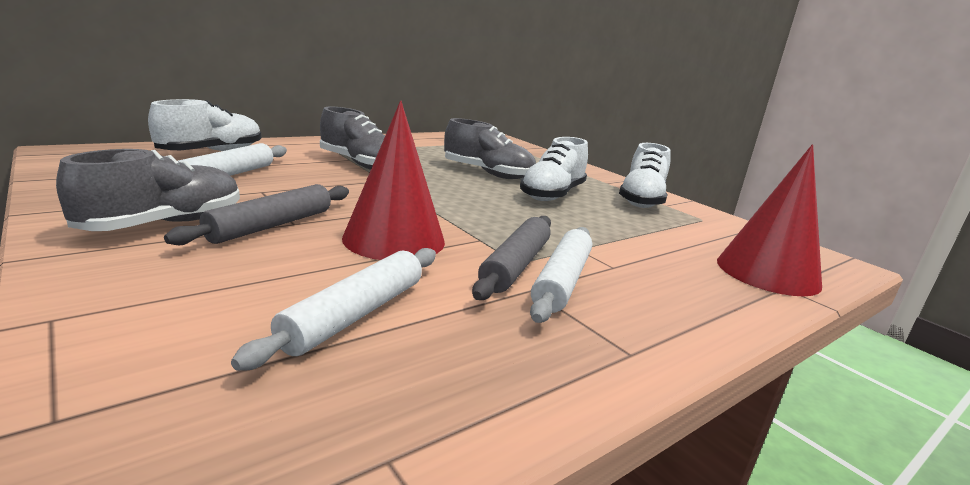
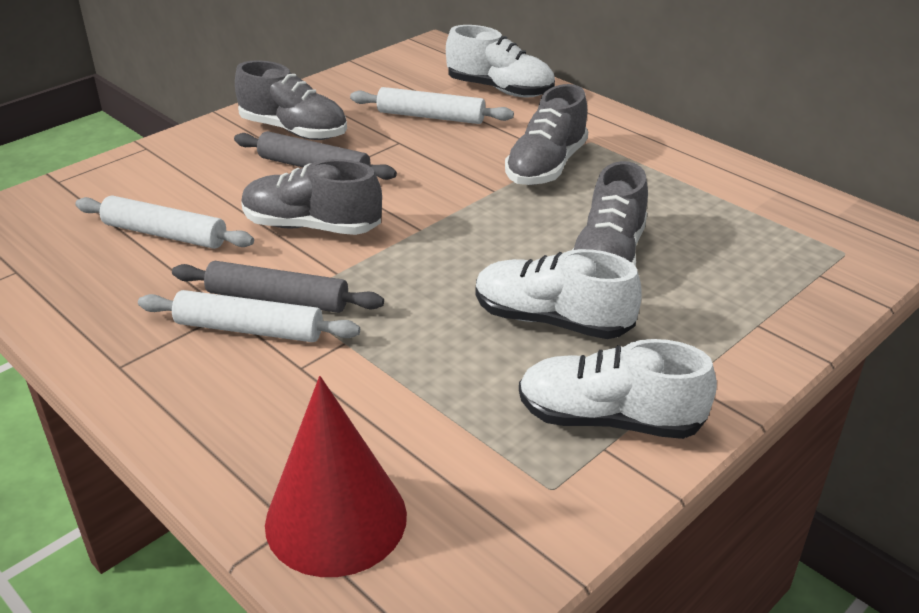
camera: 85 degrees right, 15 degrees up
(394, 239) = (312, 226): red cone -> grey shoe

